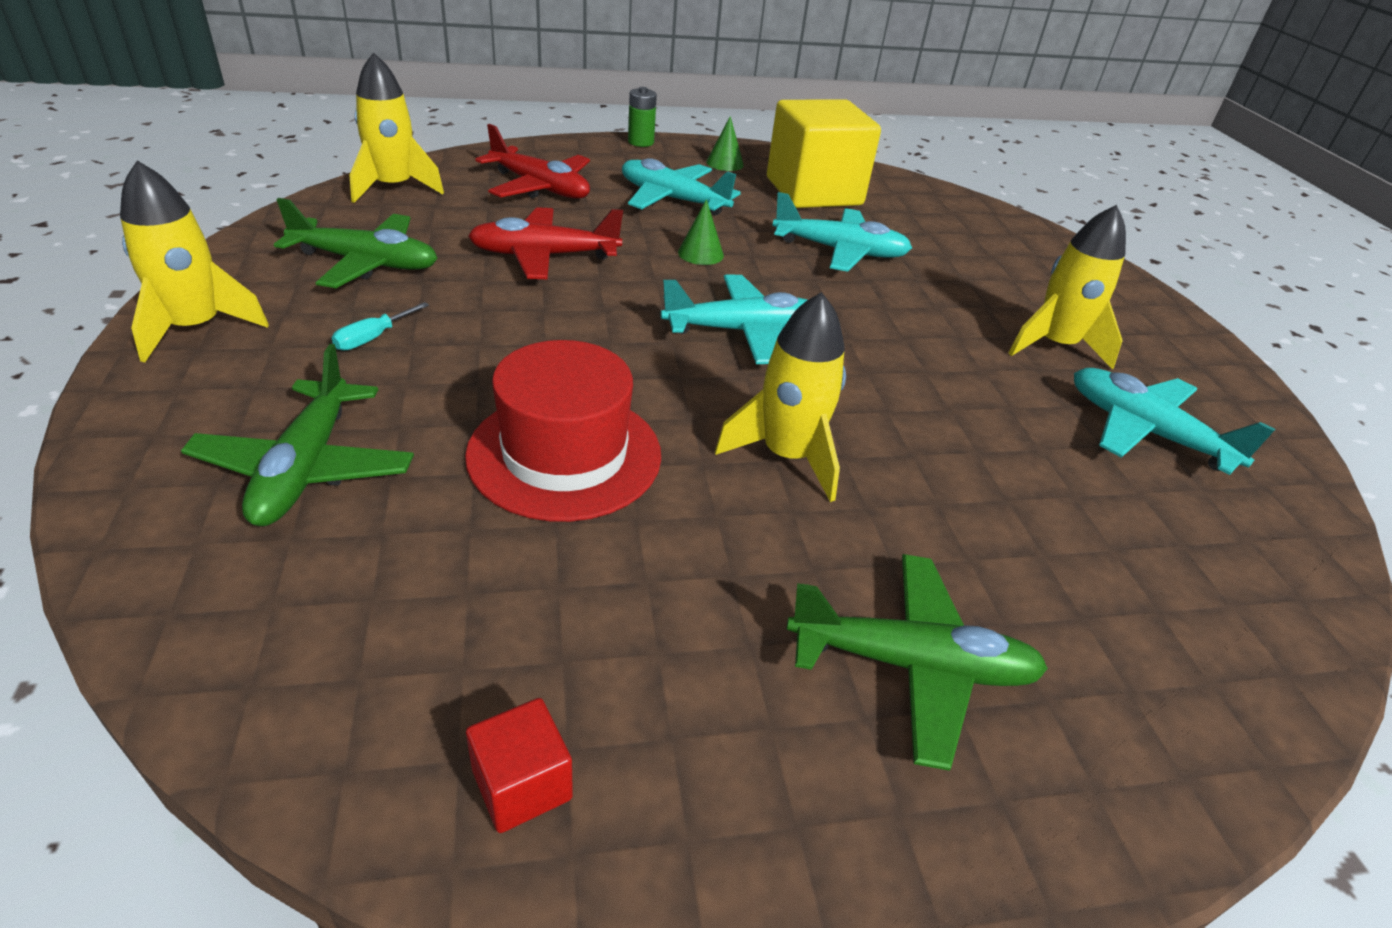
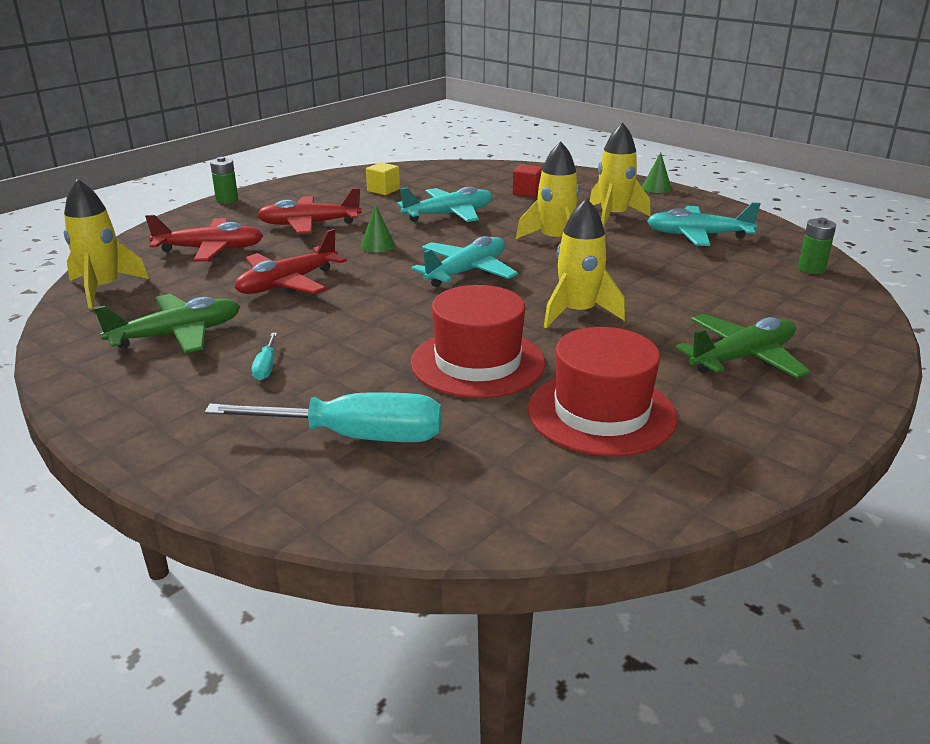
camera: 35 degrees left, 10 degrees down
(196, 328) = (133, 417): yellow rocket -> yellow rocket (555, 241)
(306, 467) = (355, 437): green plane -> turquoise screwdriver
(522, 784) = (677, 474): red cube -> red cube (527, 192)
(585, 617) = (601, 413): none -> red hat
(673, 199) = (309, 224): turquoise plane -> red plane
(725, 163) = (304, 193): green cone -> green cone (656, 188)
(813, 192) = (383, 190): yellow cube -> yellow cube, size x0.41
(1272, 585) = (811, 269): none -> green battery

